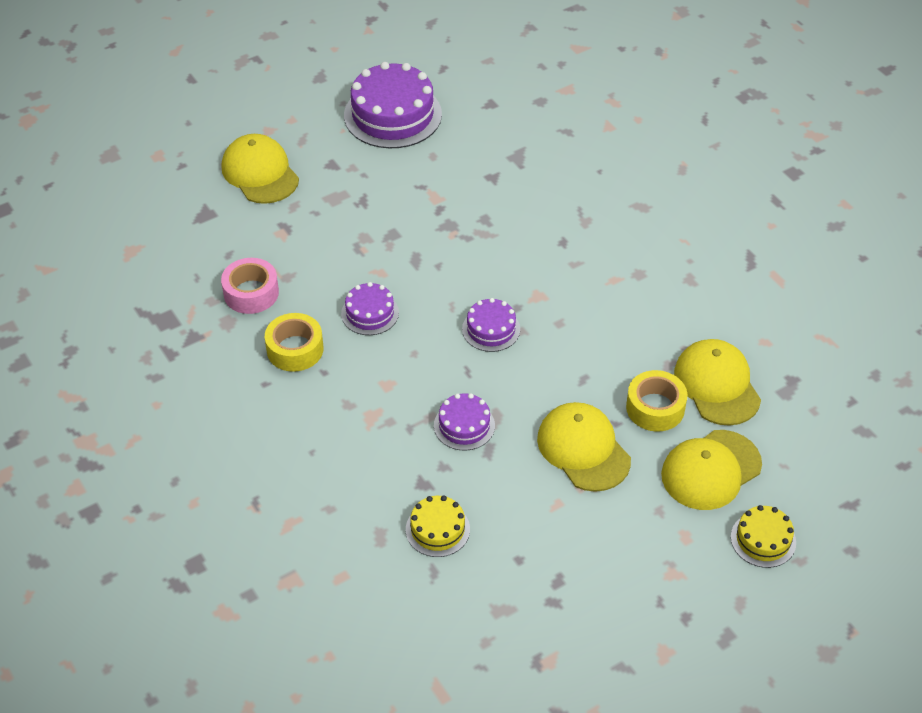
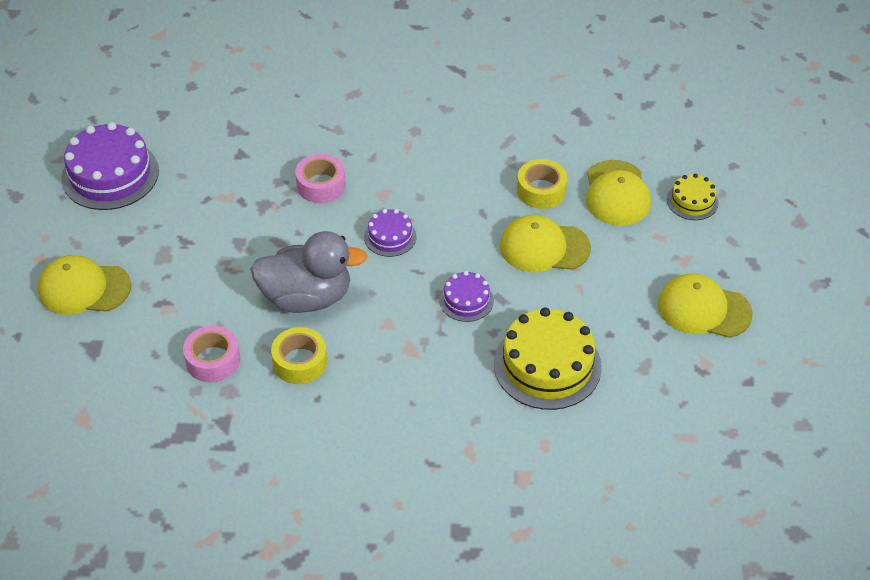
camera: 55 degrees left, 0 degrees up
(370, 313) = (307, 297): purple cake -> grey duck
(437, 529) = (547, 365): yellow cake -> yellow cake, size x1.91
(507, 248) = (321, 185): none -> pink tape
(717, 385) = (549, 149): yellow cap -> yellow cap (703, 309)

